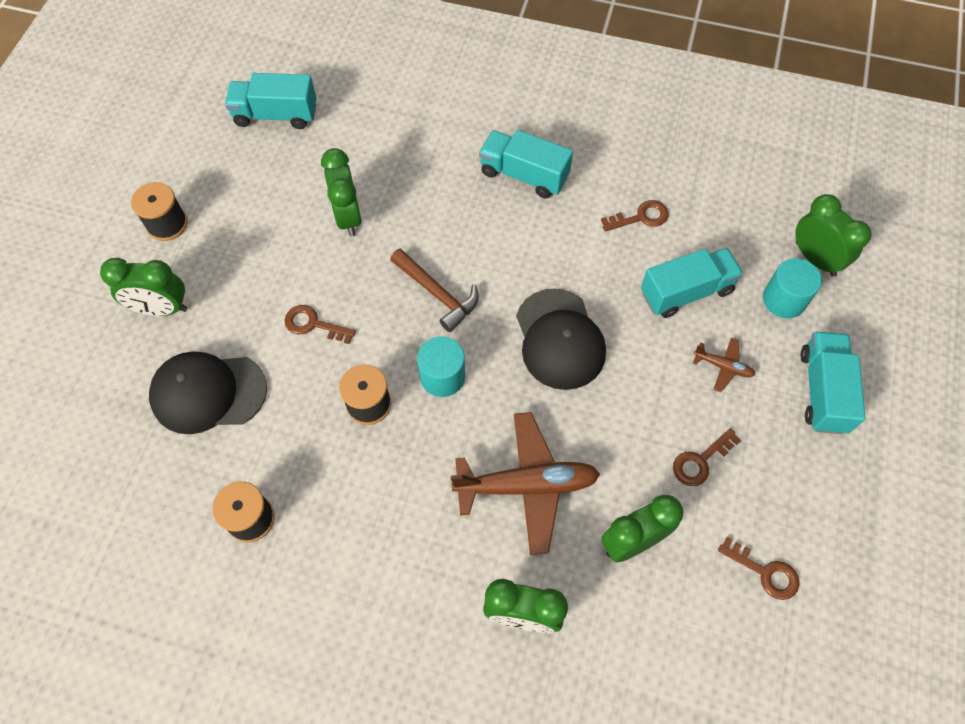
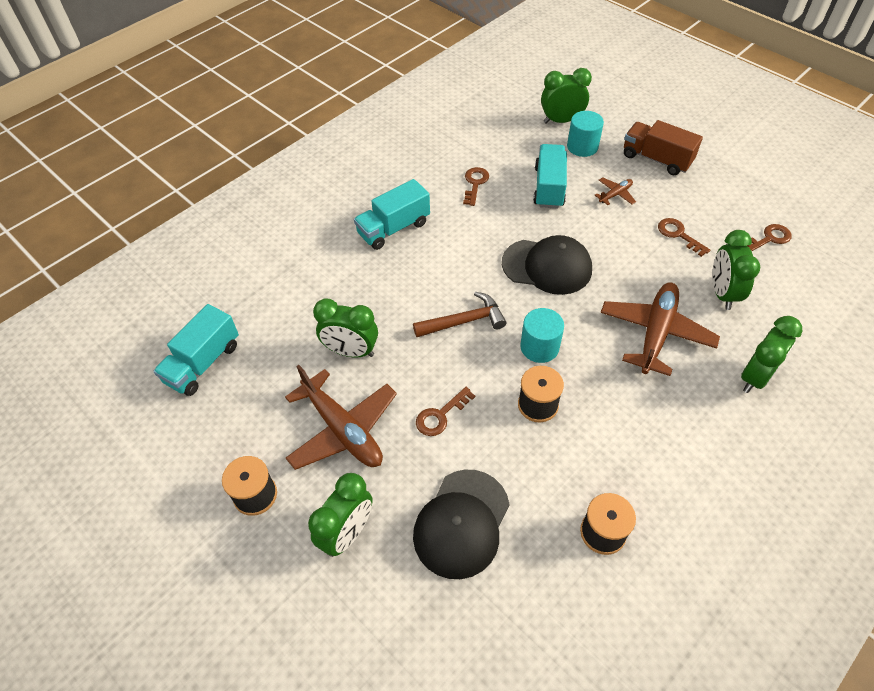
camera: 60 degrees left, 10 degrees down
(260, 254) = (343, 430): none -> brown plane
(700, 461) = (678, 235): brown key -> brown key turned 150 degrees clockwise
(822, 391) = (656, 159): turquoise truck -> brown truck

